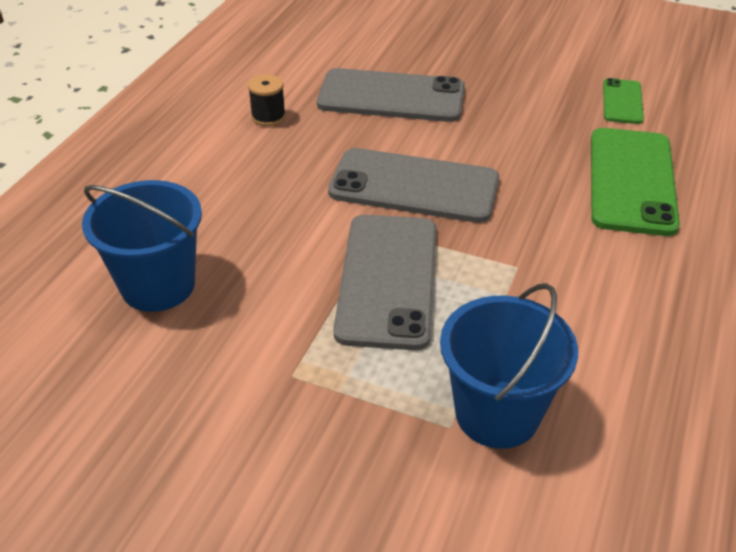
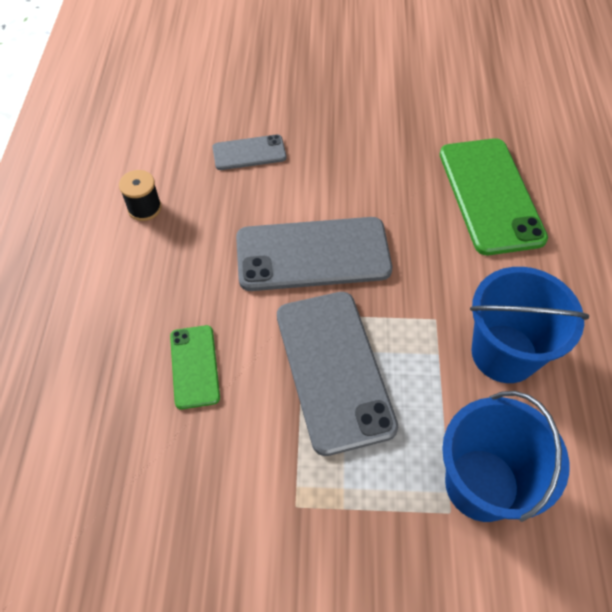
camera: 20 degrees left, 15 degrees up
(158, 285) = (128, 445): blue bucket -> blue bucket (504, 353)
(391, 96) = (249, 153): grey phone -> grey phone, size x0.52
(622, 102) = (449, 107): green phone -> green phone (194, 366)

